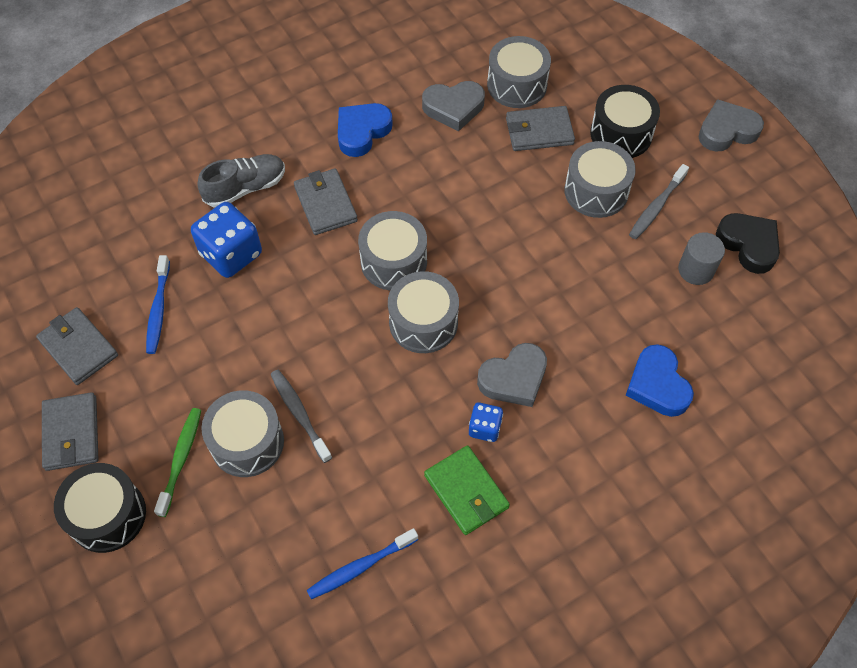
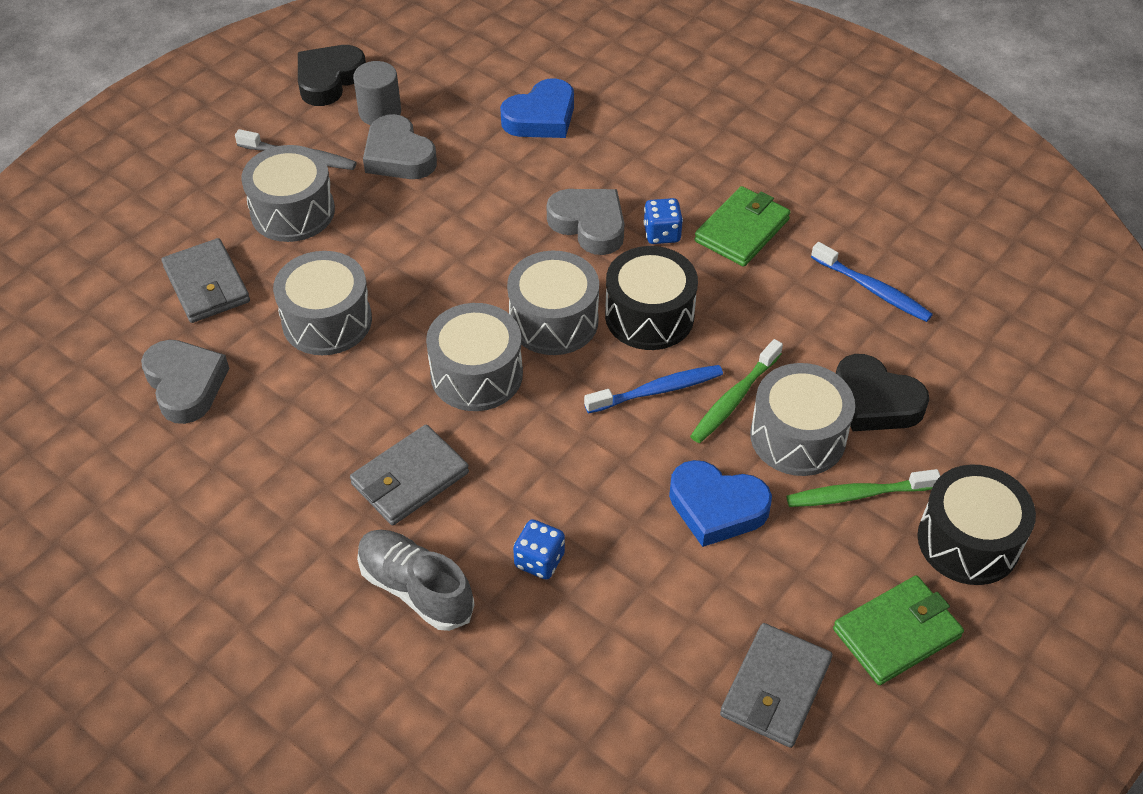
camera: 110 degrees left, 10 degrees down
(71, 433) = (897, 633): grey wallet -> green wallet
(158, 309) = (668, 613): blue toothbrush -> blue toothbrush (657, 390)
(231, 254) = (539, 560): blue dice -> blue dice, size x0.54
(251, 512) = (875, 401): none -> black heart
(299, 414) = (734, 399): grey toothbrush -> green toothbrush
(362, 132) = (261, 478): blue heart -> blue heart (716, 507)
(517, 85) = (123, 327): grey drum -> grey drum (327, 321)
(621, 134) = (190, 207): black drum -> black drum (649, 316)
(727, 131) = (160, 119): grey heart -> grey heart (398, 156)

